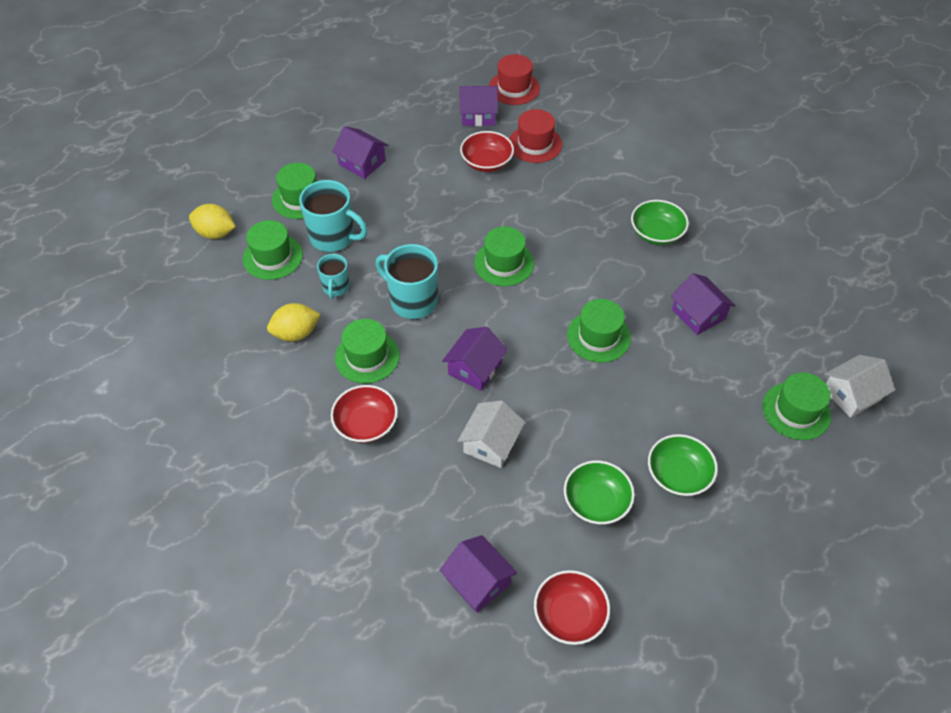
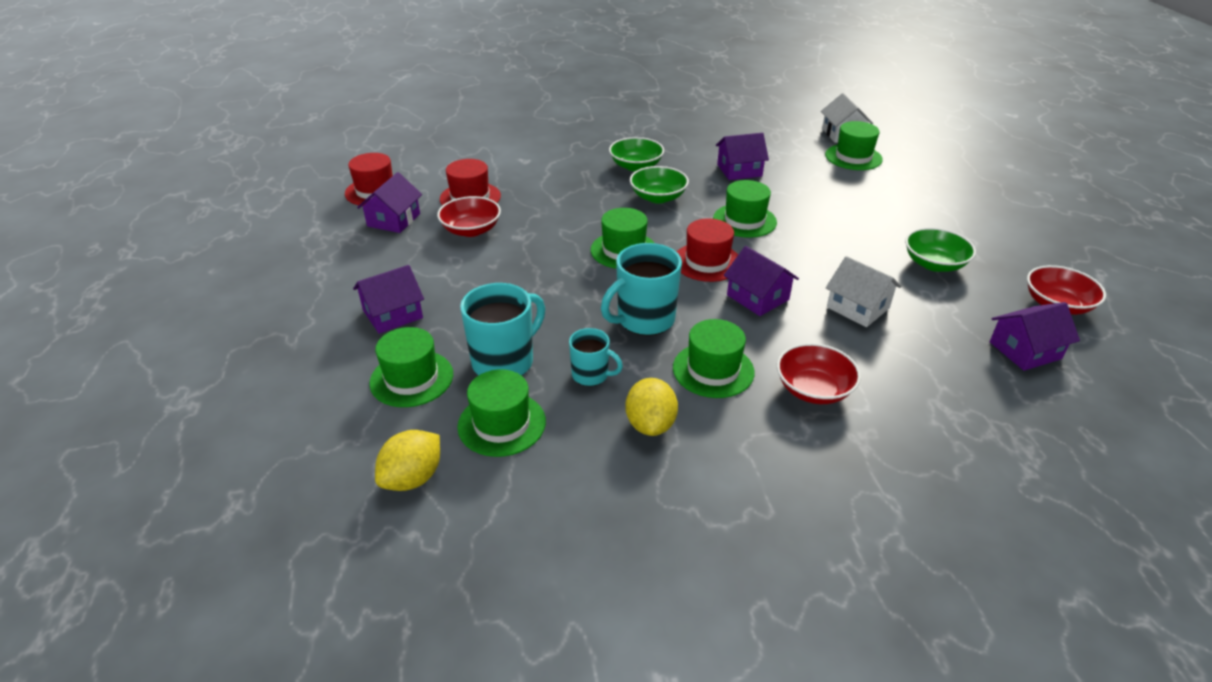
camera: 70 degrees left, 15 degrees down
(513, 323) = (707, 262): none -> red hat
(678, 475) = (909, 219): green bowl -> green bowl (658, 197)

